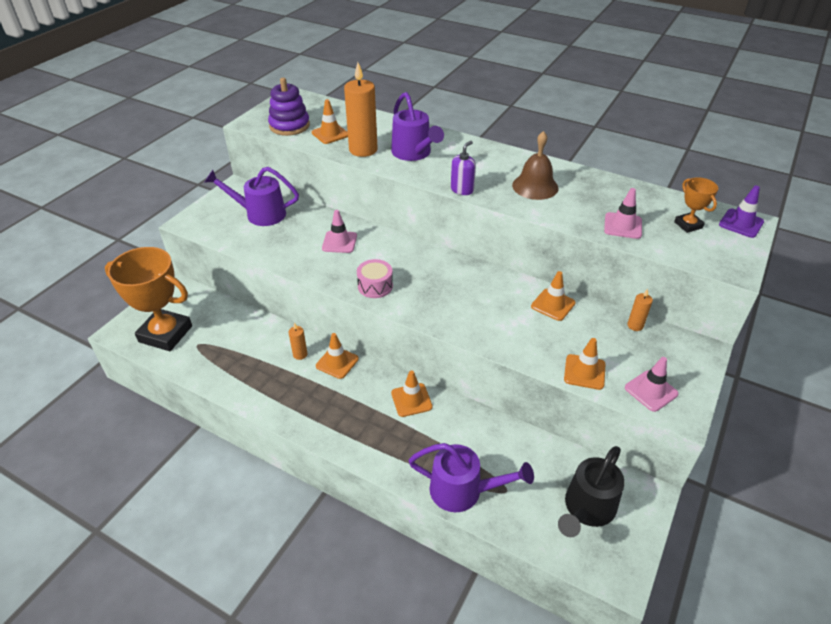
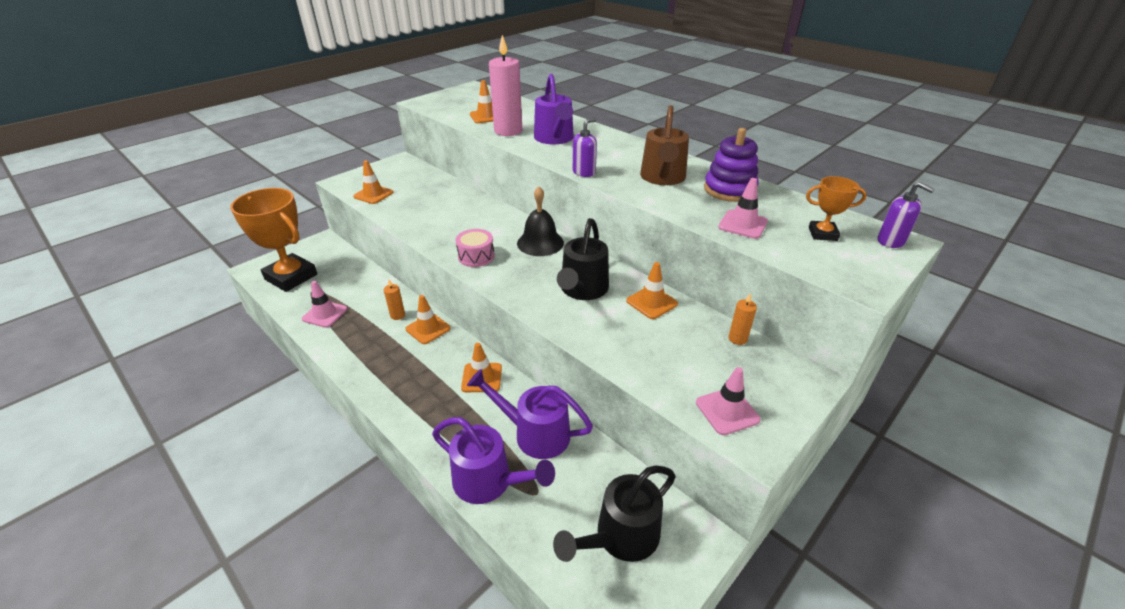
camera: 15 degrees right, 5 degrees down
(259, 214) = (407, 183): purple watering can -> purple watering can (534, 433)
(289, 126) = (454, 107): purple stacking toy -> purple stacking toy (729, 190)
(339, 242) = (465, 215): pink traffic cone -> pink traffic cone (325, 314)
(363, 150) = (508, 131): orange candle -> pink candle
(427, 261) = (540, 243): none -> black bell
(489, 304) = (582, 290): none -> black watering can
(535, 186) = (662, 178): brown bell -> brown watering can
(584, 372) = (655, 375): orange traffic cone -> orange traffic cone (373, 194)
(688, 225) = (822, 234): orange trophy -> orange trophy turned 75 degrees counterclockwise
(741, 223) = (891, 241): purple traffic cone -> purple soap dispenser

